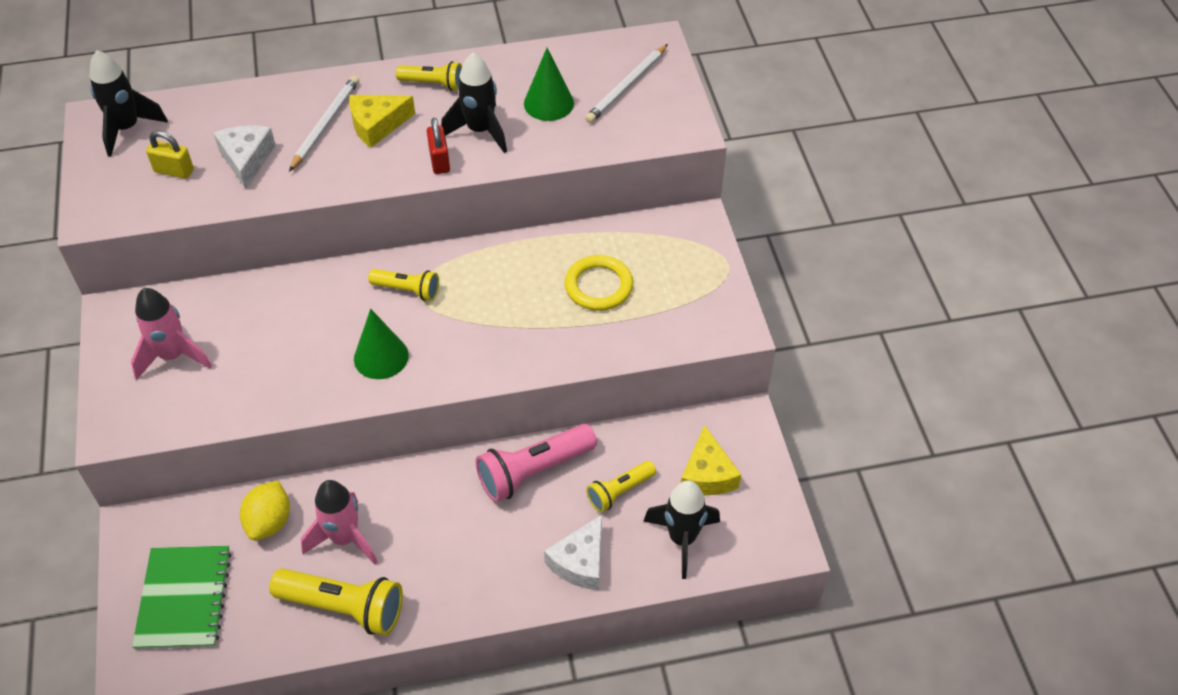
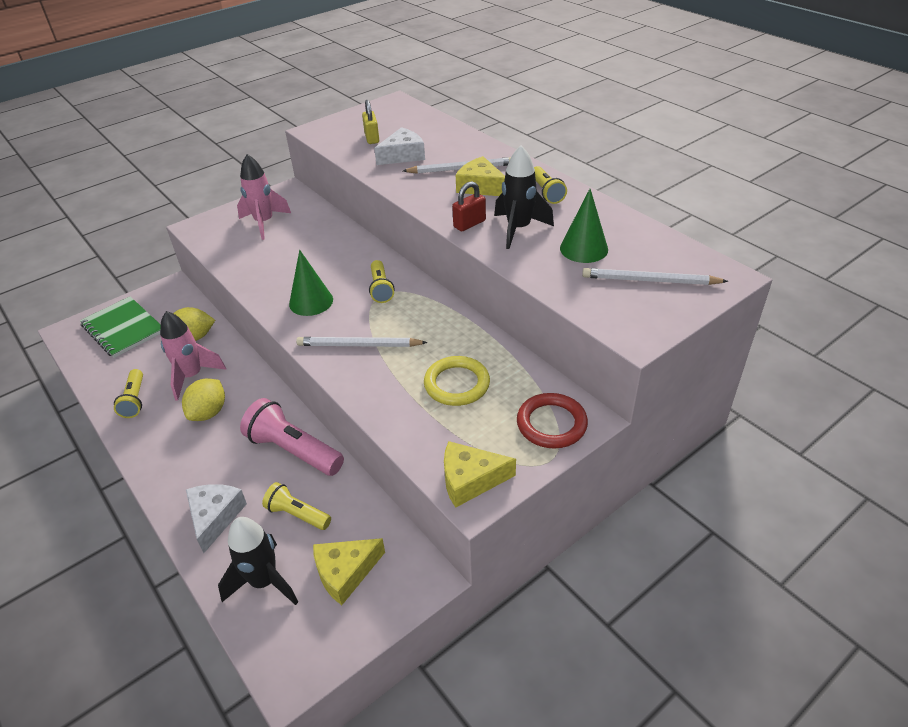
camera: 65 degrees right, 10 degrees down
(127, 129) = (394, 112): black rocket -> none
(184, 599) = (123, 328): green notebook -> green notebook turned 75 degrees clockwise
(344, 607) = (135, 400): yellow flashlight -> yellow flashlight, size x0.59
(421, 535) = (209, 412): none -> yellow lemon
(488, 339) = (359, 345): none -> white pencil
(580, 562) = (215, 517): white cheese -> white cheese turned 90 degrees clockwise
(690, 244) = (551, 424): none -> red ring
(717, 322) = (470, 480): none -> yellow cheese

